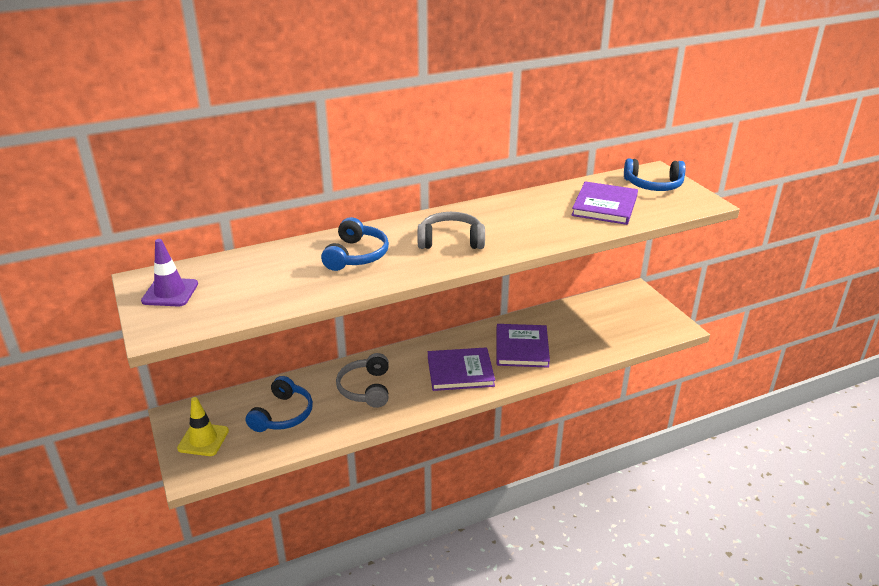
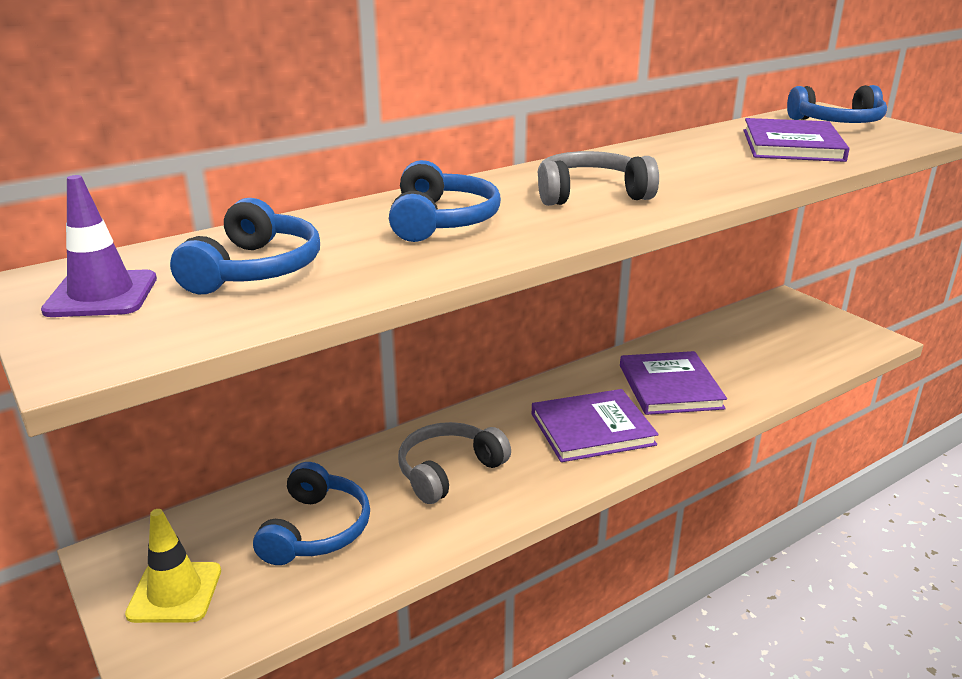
camera: 10 degrees left, 5 degrees down
(247, 282) = (255, 269): none -> blue headphones
(366, 388) = (448, 471): grey headphones -> grey headphones turned 60 degrees clockwise

